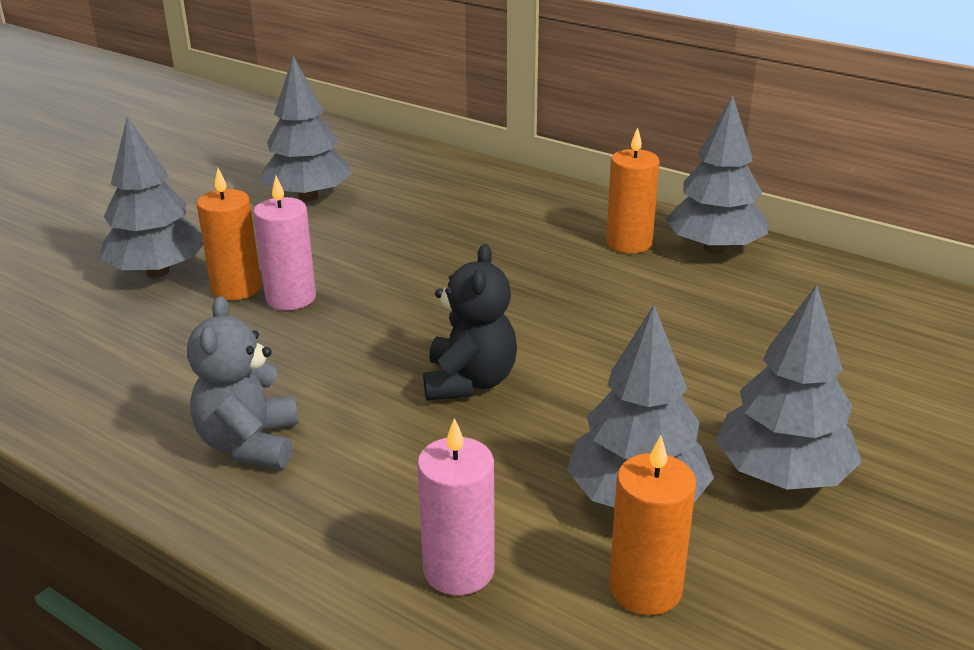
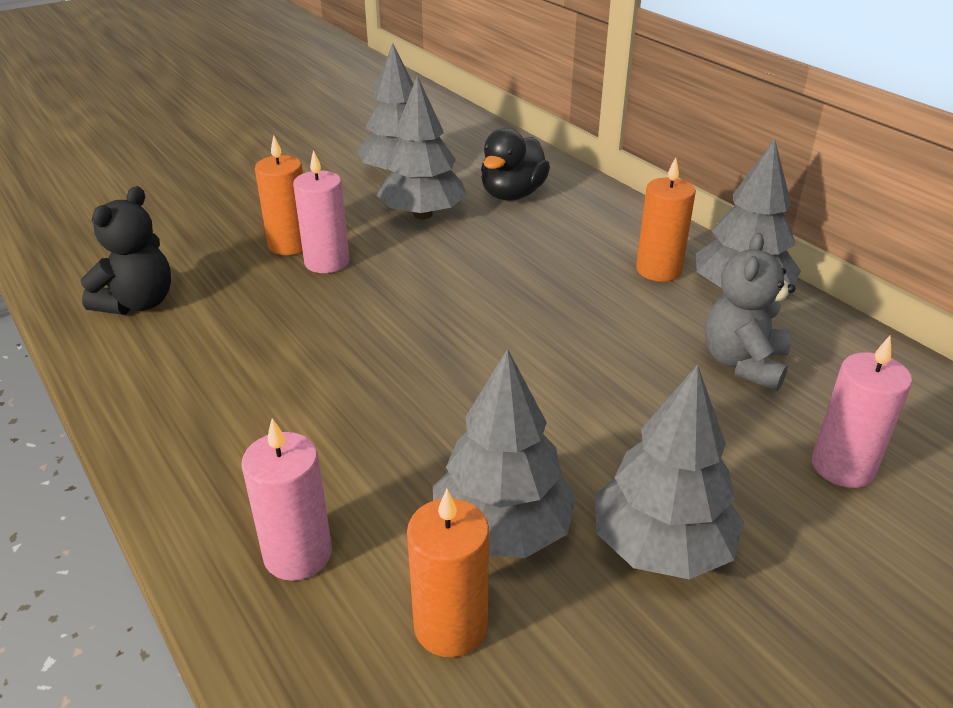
camera: 20 degrees right, 5 degrees up
(157, 272) = (240, 218): grey tree -> grey tree (422, 214)
(250, 444) = (209, 386): grey teddy bear -> grey teddy bear (743, 363)
(441, 198) = (512, 195): none -> black duck
(469, 382) = (424, 374): black teddy bear -> black teddy bear (138, 303)
(886, 374) = (842, 467): none -> pink candle

